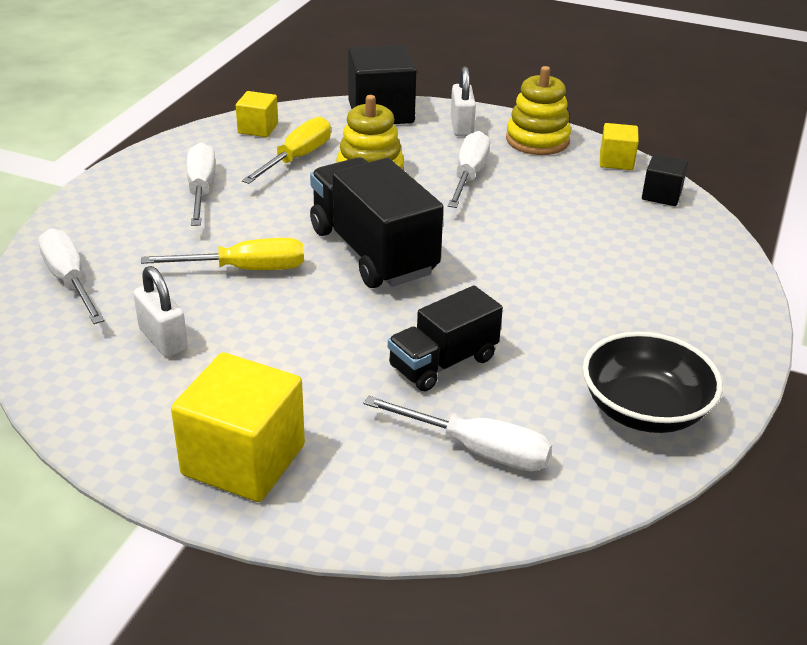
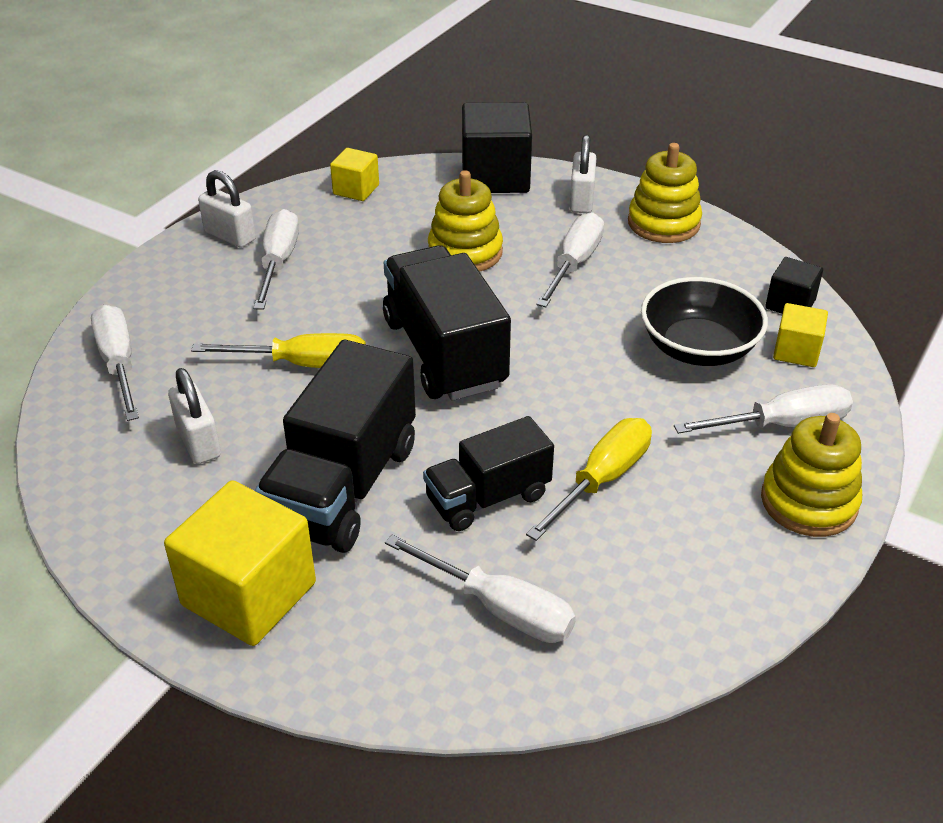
camera: 10 degrees right, 5 degrees up
(150, 171) = (230, 236): none -> white padlock
(297, 158) = (390, 229): yellow screwdriver -> yellow screwdriver (602, 479)
(309, 365) = (343, 486): none -> black truck
(616, 161) = (748, 256): yellow cube -> yellow cube (796, 351)
(644, 410) = (698, 578): black bowl -> black bowl (698, 348)
(681, 286) = (781, 424): none -> white screwdriver
(720, 343) = (808, 502): none -> yellow stacking toy

